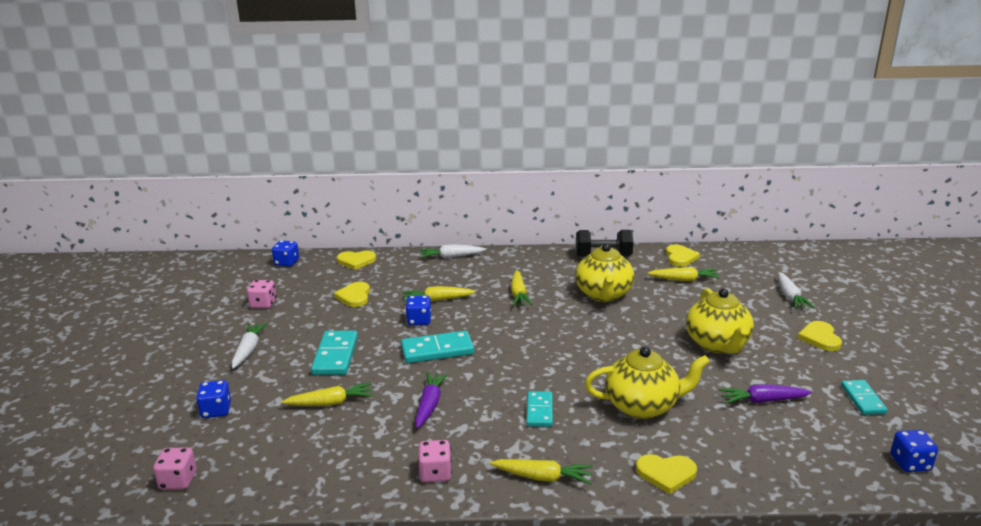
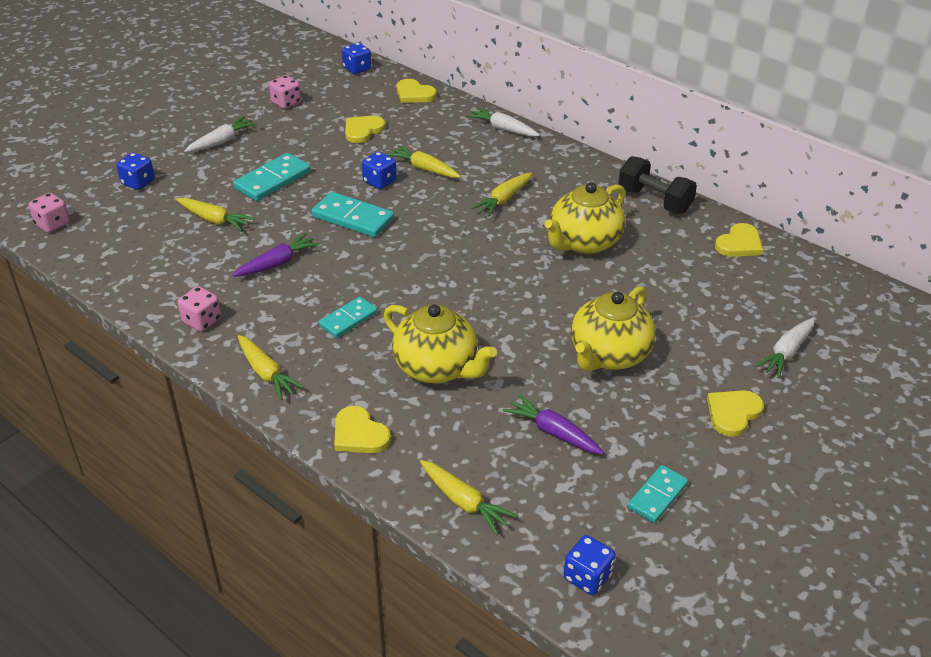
camera: 40 degrees right, 15 degrees up
(684, 280) = (697, 270): yellow carrot -> yellow carrot (464, 502)

